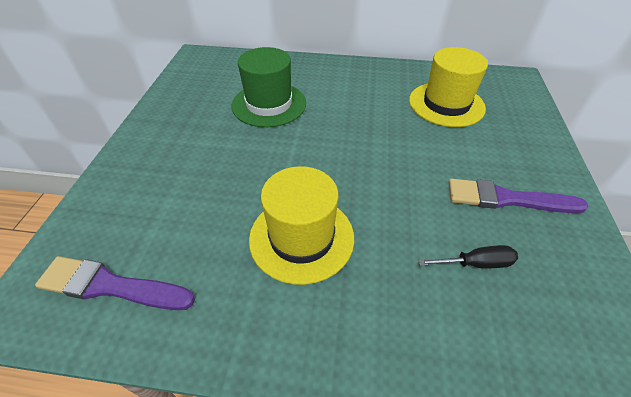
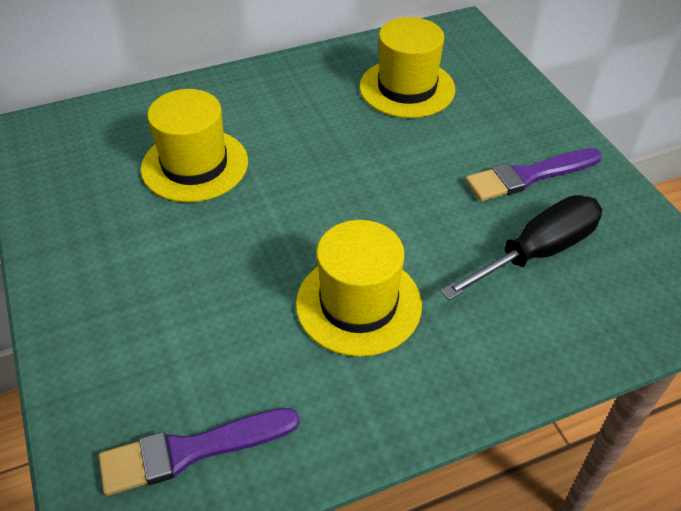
camera: 30 degrees left, 0 degrees up
(269, 104) = (195, 165): green hat -> yellow hat
(476, 263) = (537, 252): black screwdriver -> black screwdriver, size x1.91

